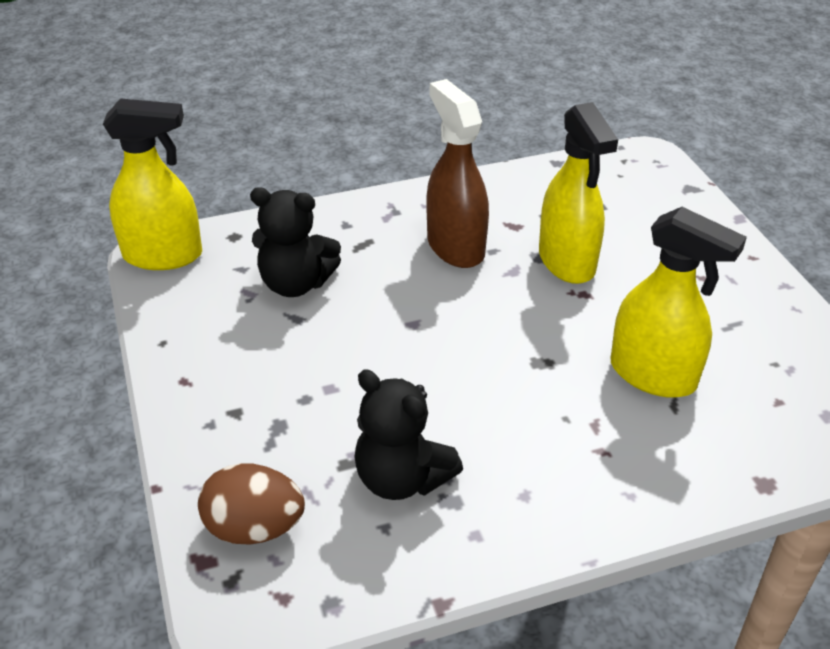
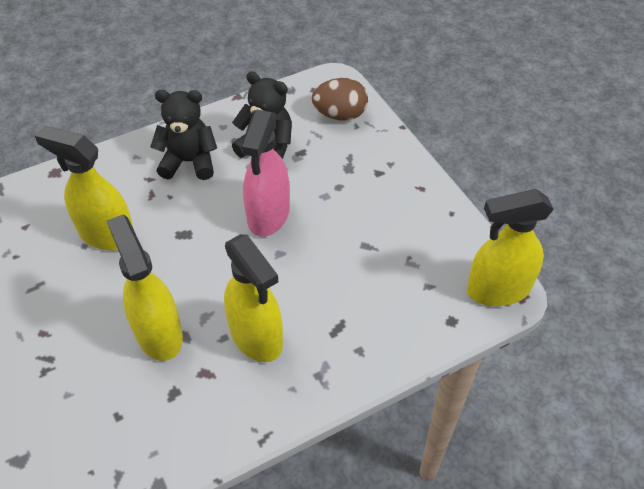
camera: 170 degrees right, 10 degrees up
(296, 283) = (379, 276): black teddy bear -> black teddy bear (189, 162)
(419, 371) = (268, 215): none -> pink spray bottle
(455, 246) = (256, 337): brown spray bottle -> yellow spray bottle

